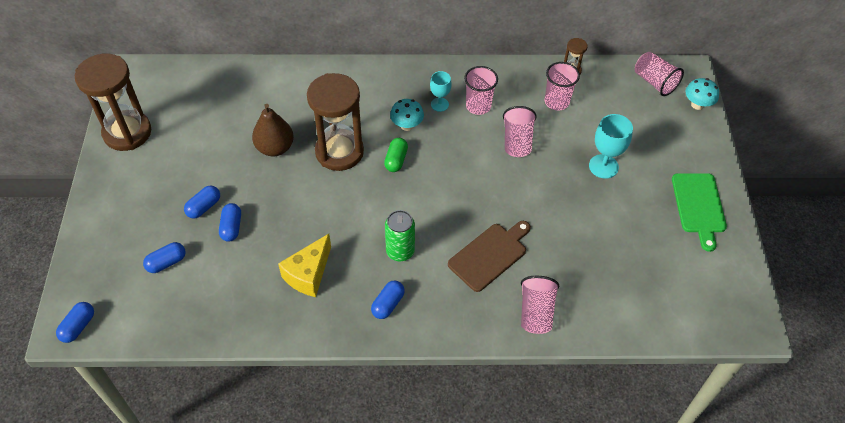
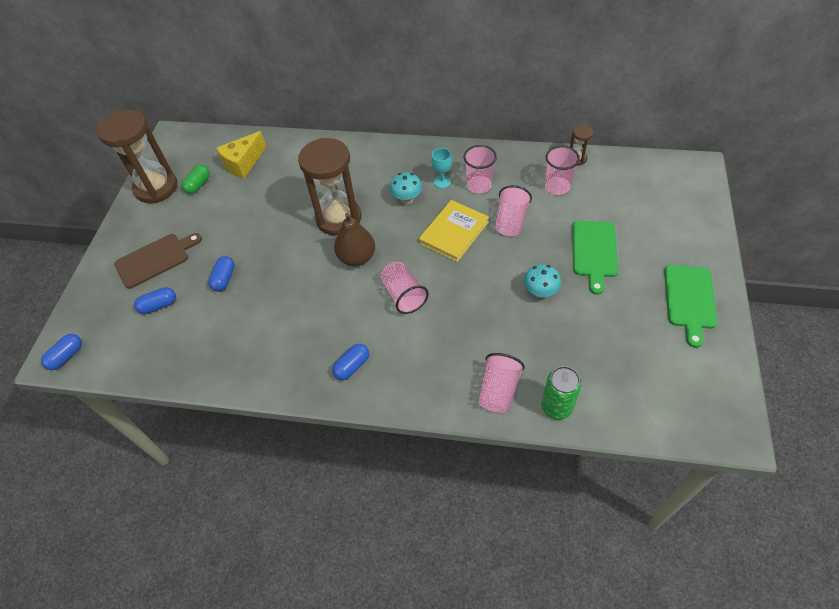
camera: 15 degrees right, 0 degrees up
(204, 207) = (204, 258): blue capsule -> none
(275, 148) = (281, 210): brown pear -> brown pear (357, 257)
(308, 274) = (283, 329): yellow cheese -> yellow cheese (243, 163)
(396, 160) = (390, 230): green capsule -> green capsule (198, 185)
(400, 251) = (375, 316): green can -> green can (556, 407)
(462, 157) = (453, 232): none -> yellow book
(490, 255) = (462, 328): brown cutting board -> brown cutting board (155, 259)
(603, 166) = (594, 252): turquoise goblet -> green cutting board
(654, 82) = (660, 174): pink cup -> pink cup (404, 295)
(697, 105) = (702, 199): turquoise mushroom -> turquoise mushroom (540, 292)

